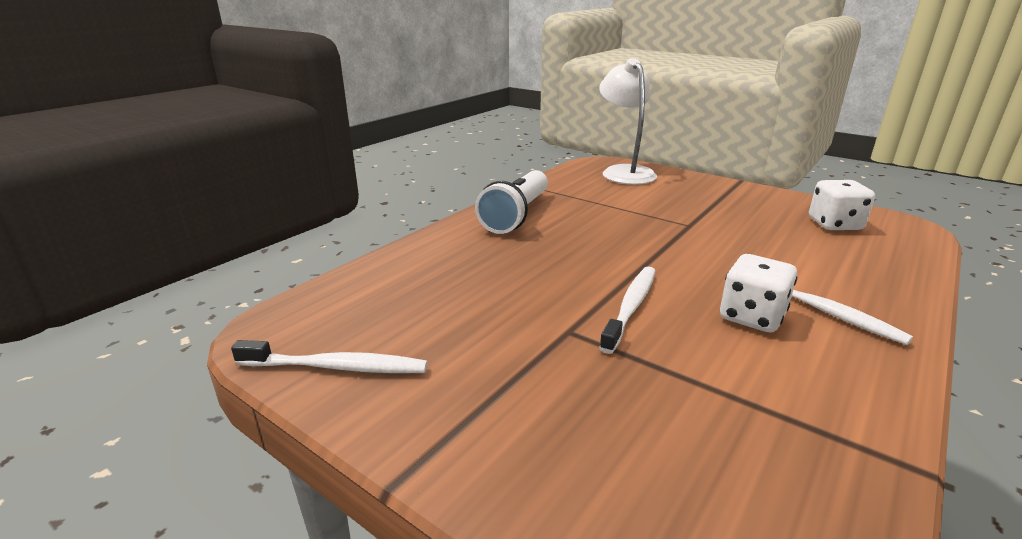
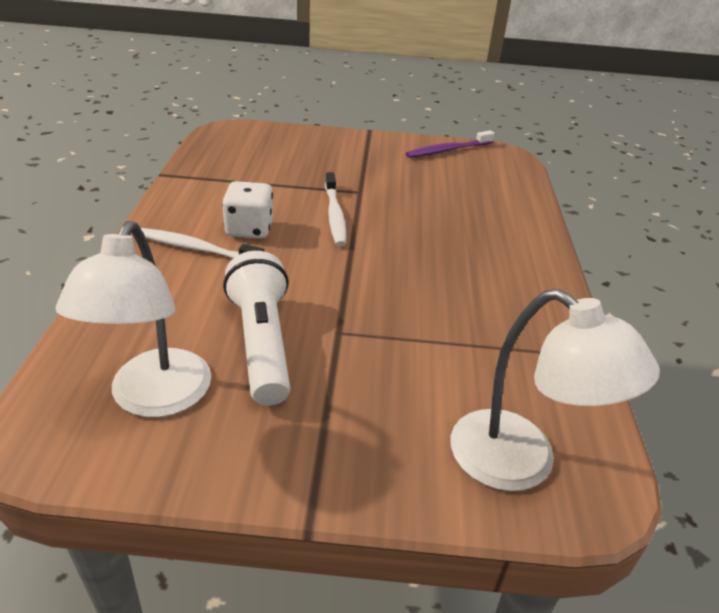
camera: 145 degrees right, 10 degrees up
(335, 367) = (448, 150): white toothbrush -> purple toothbrush
(516, 215) = (522, 286): white flashlight -> white flashlight (262, 343)
(834, 224) = (154, 398): white dice -> white lamp

